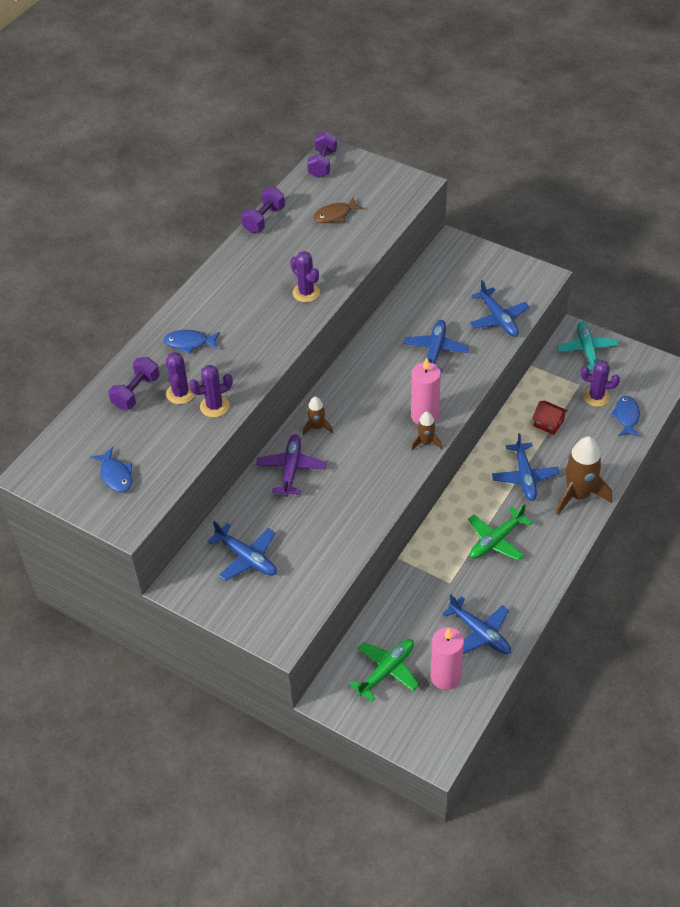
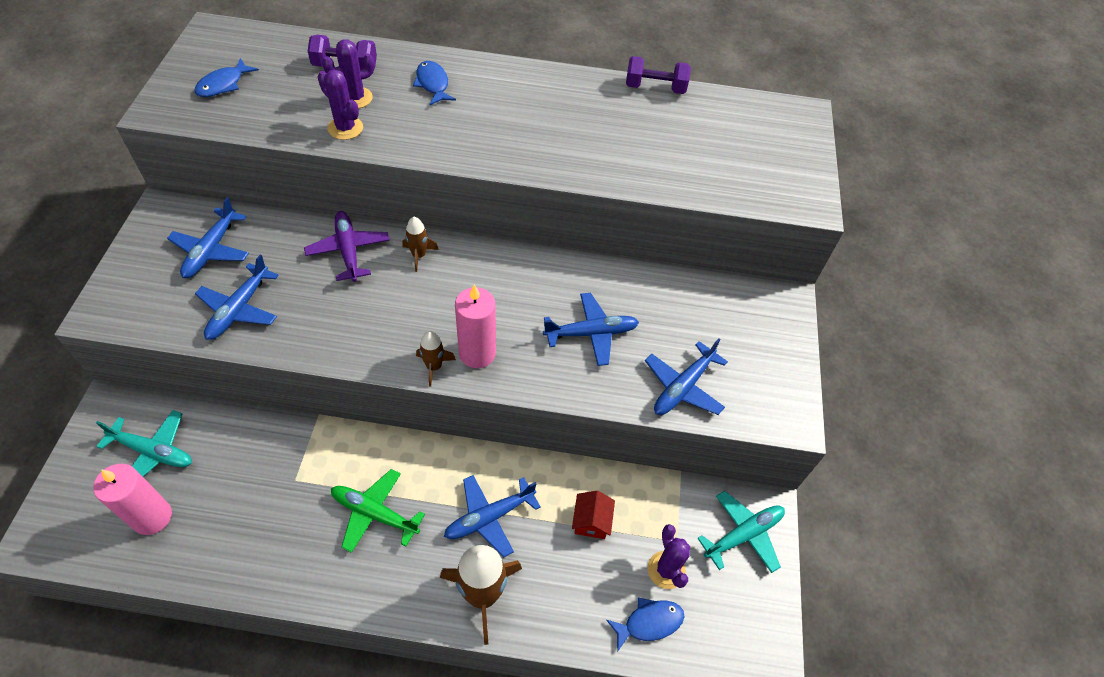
camera: 60 degrees right, 5 degrees up
(291, 469) = (348, 251): purple plane -> purple plane turned 90 degrees counterclockwise
(306, 293) = (557, 153): purple cactus -> none
(322, 164) = (780, 110): purple dumbbell -> none
(335, 215) = (701, 143): brown fish -> none
(386, 671) = (152, 451): green plane -> turquoise plane
(479, 633) = (225, 536): blue plane -> blue plane (239, 309)

